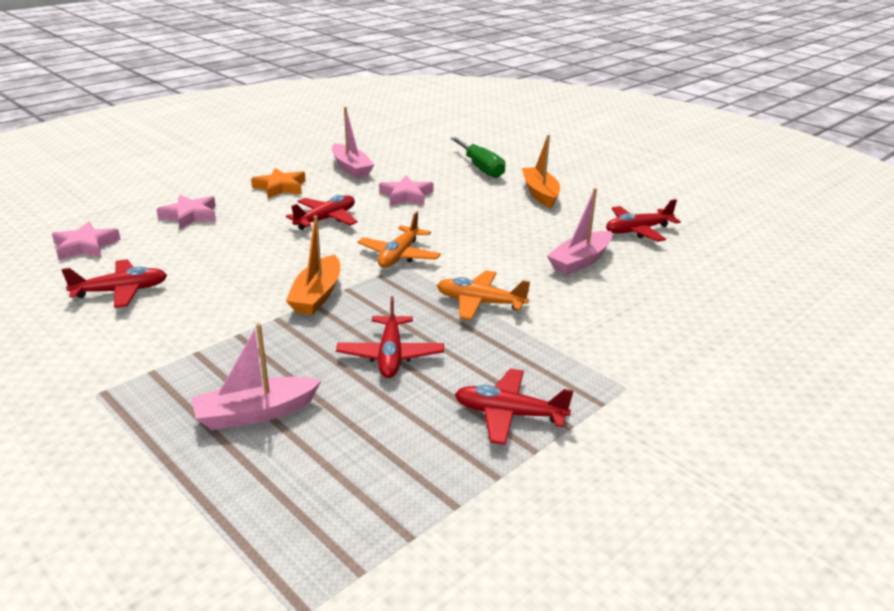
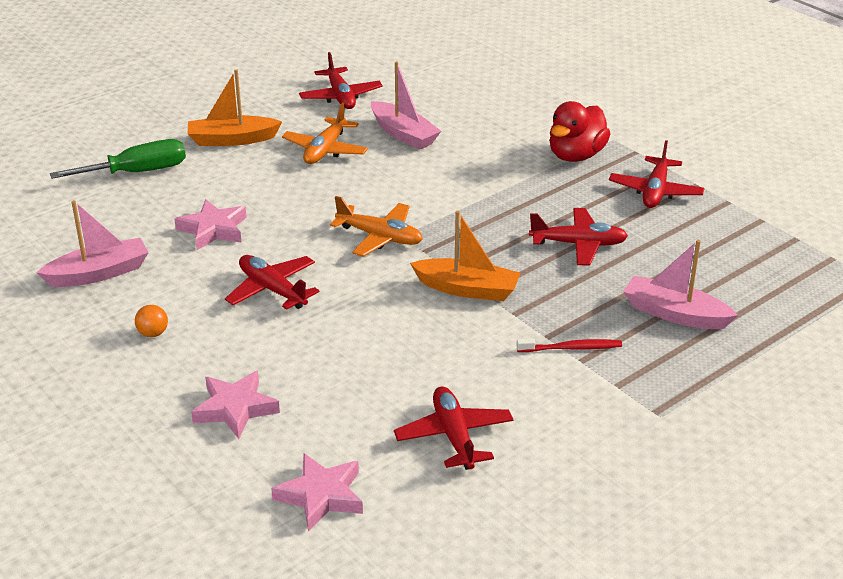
camera: 85 degrees left, 5 degrees up
(215, 347) = (571, 348): none -> red toothbrush
(255, 413) = (674, 314): pink boat -> pink boat turned 135 degrees clockwise
(280, 187) = (153, 333): orange star -> orange ball
(480, 303) = (484, 194): orange plane -> orange plane (325, 150)
(576, 359) = (576, 155): none -> red duck

